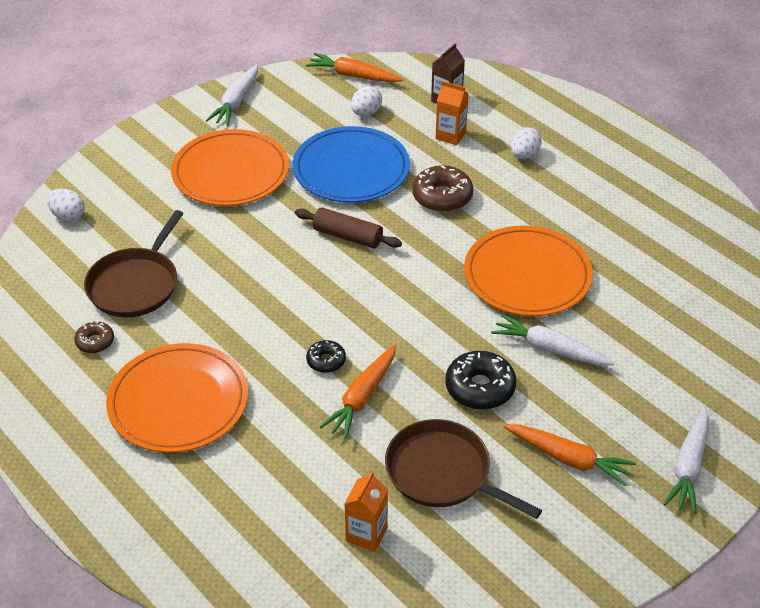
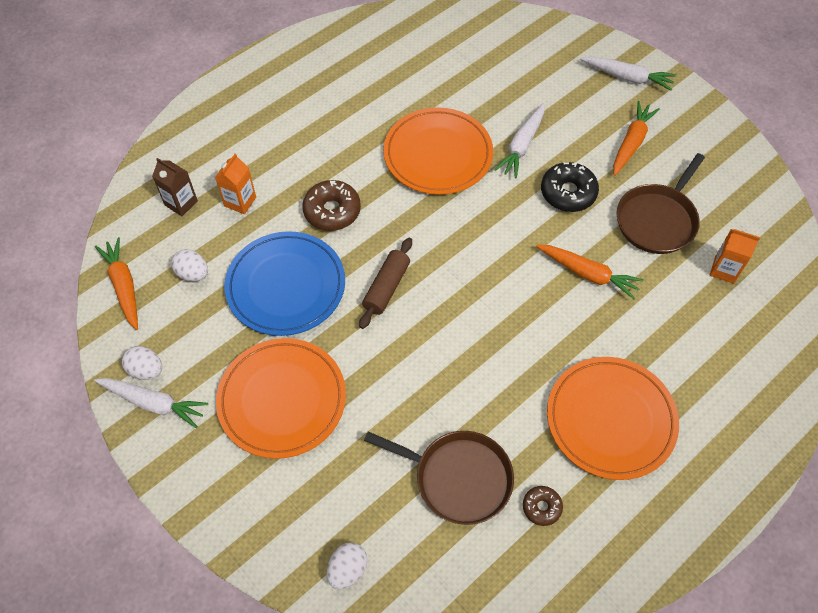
camera: 90 degrees left, 15 degrees up
(326, 361) = (549, 301): black donut -> none
(353, 76) = (124, 286): orange carrot -> orange carrot turned 135 degrees clockwise
(524, 155) = (276, 146): white egg -> white egg (146, 370)

